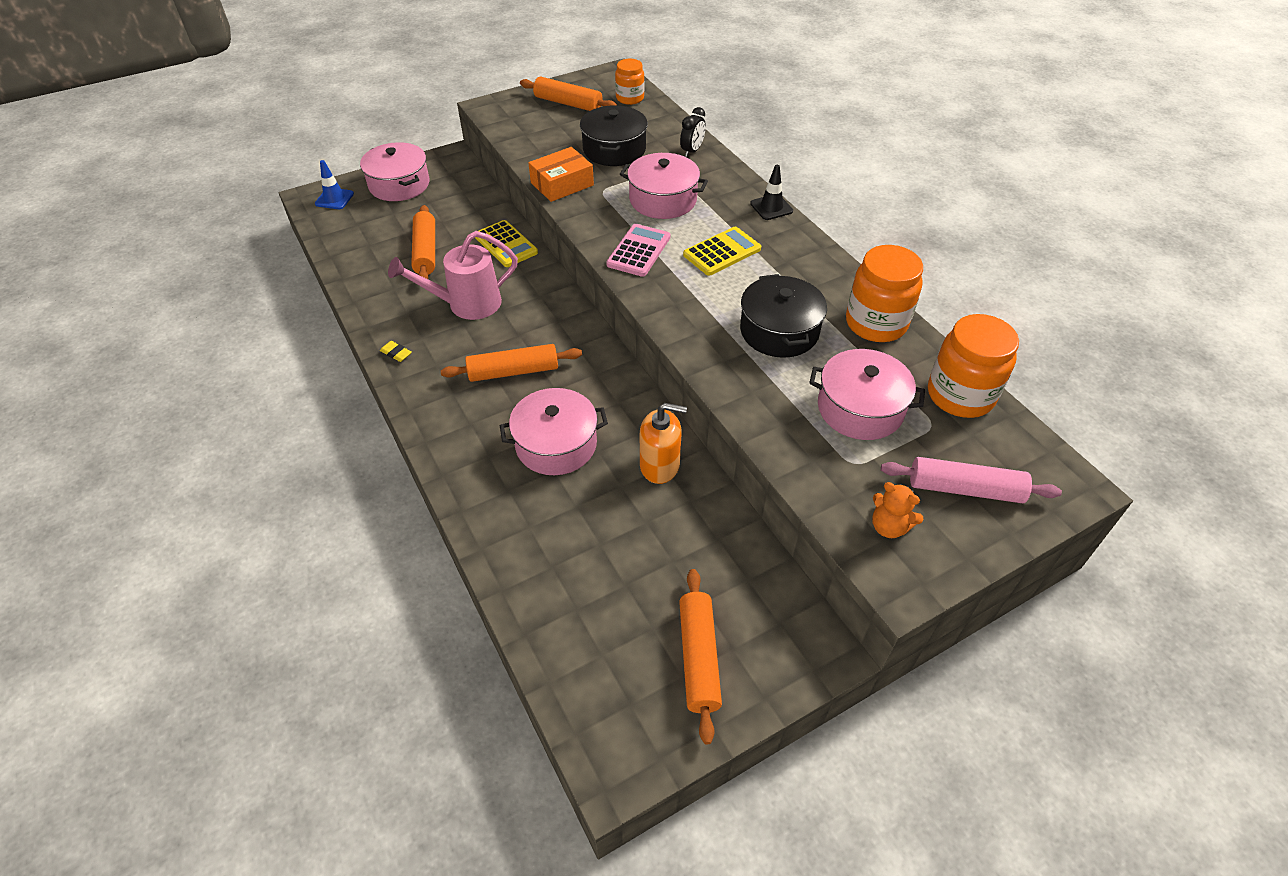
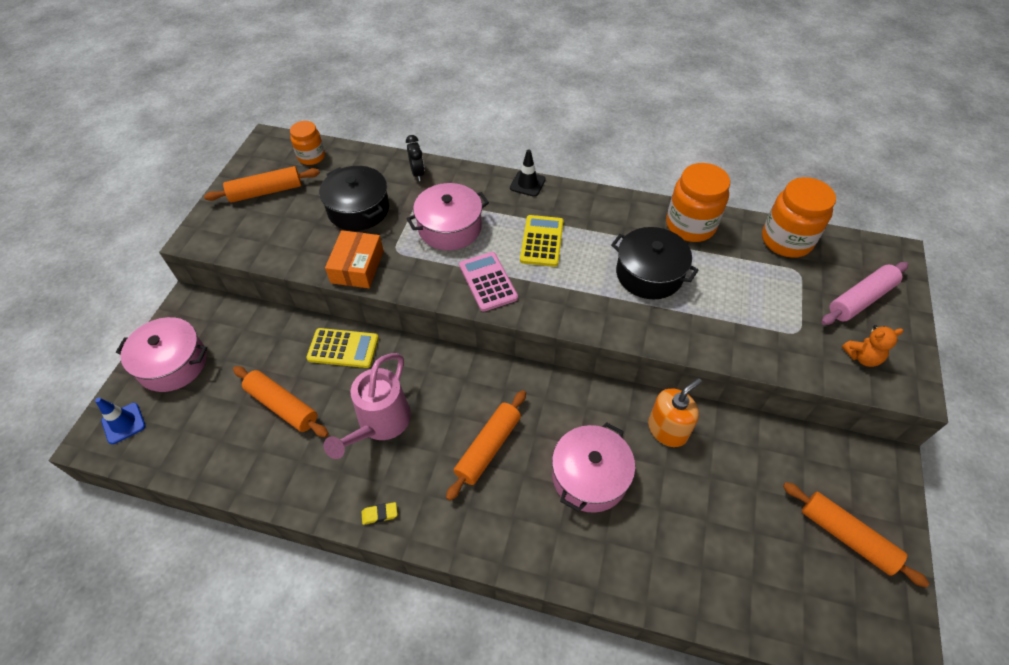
camera: 45 degrees left, 5 degrees up
(860, 408) = (755, 292): pink pot -> none

